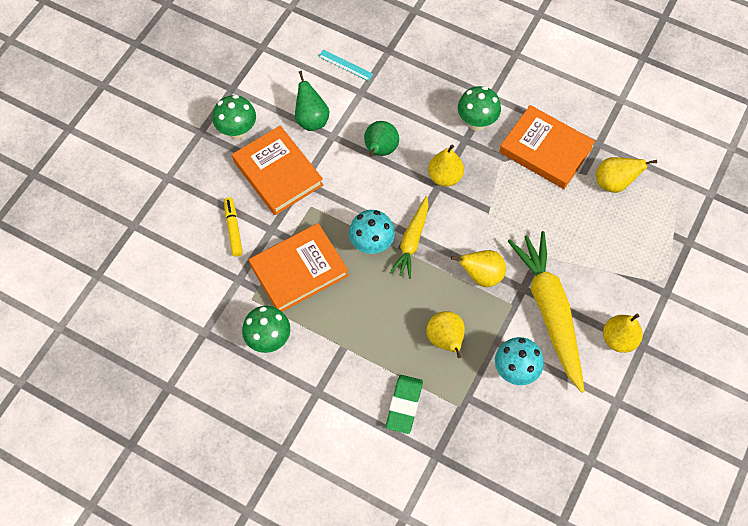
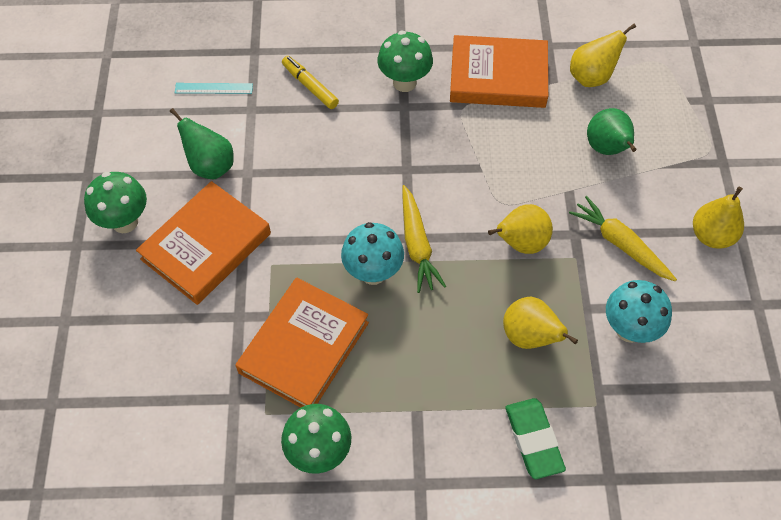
camera: 30 degrees left, 5 degrees down
(233, 229) = (190, 340): yellow marker -> yellow marker (310, 86)
(278, 173) = (206, 246): orange book -> orange book turned 75 degrees counterclockwise
(380, 150) = (314, 162): green pear -> green pear (607, 149)
(445, 177) = (408, 156): yellow pear -> none
(549, 311) = (620, 244): yellow carrot -> yellow carrot, size x0.56

